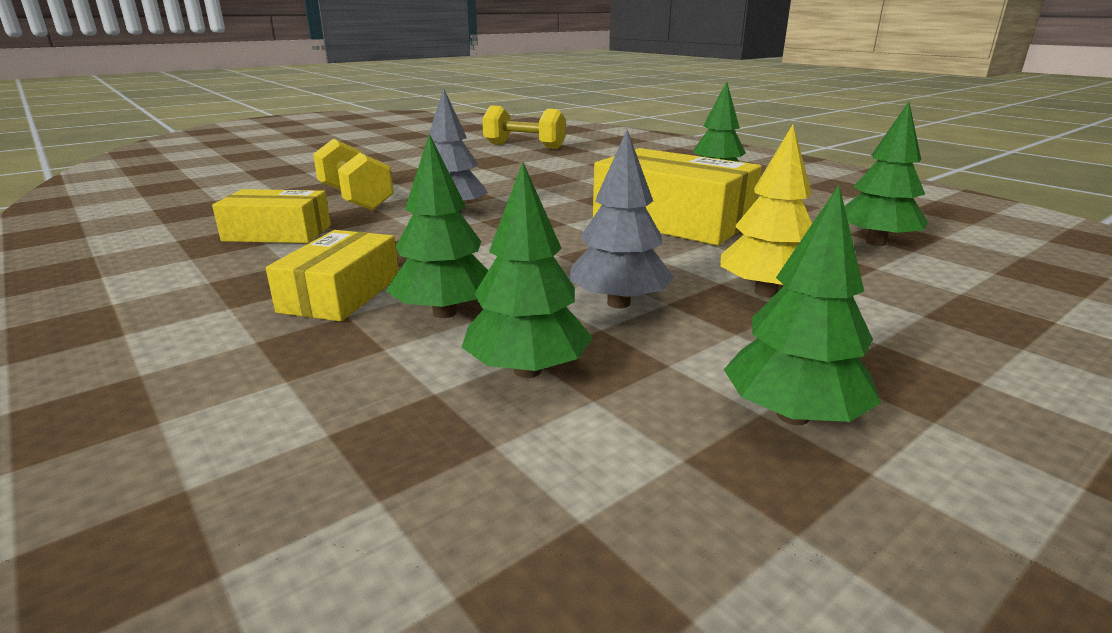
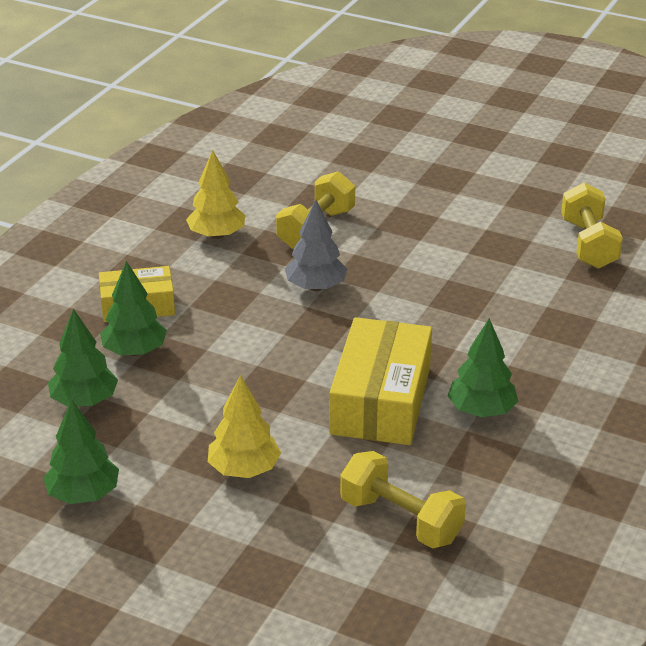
camera: 65 degrees right, 10 degrees up
(277, 233) = (216, 235): yellow box -> yellow tree
(618, 303) = (187, 411): grey tree -> none
(875, 242) = (401, 520): green tree -> yellow dumbbell

